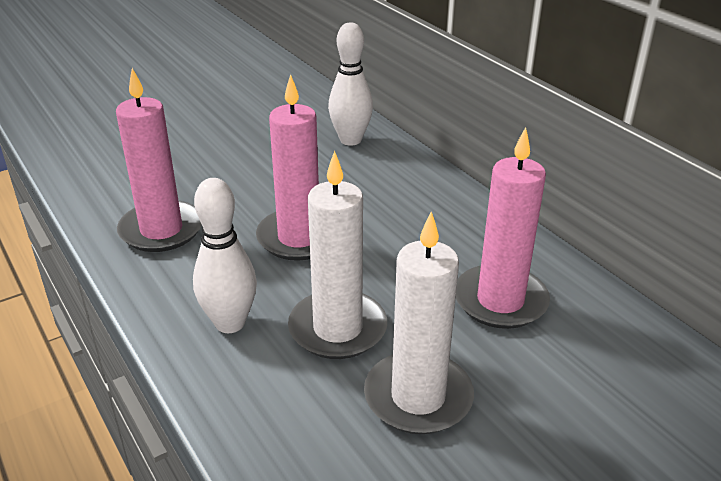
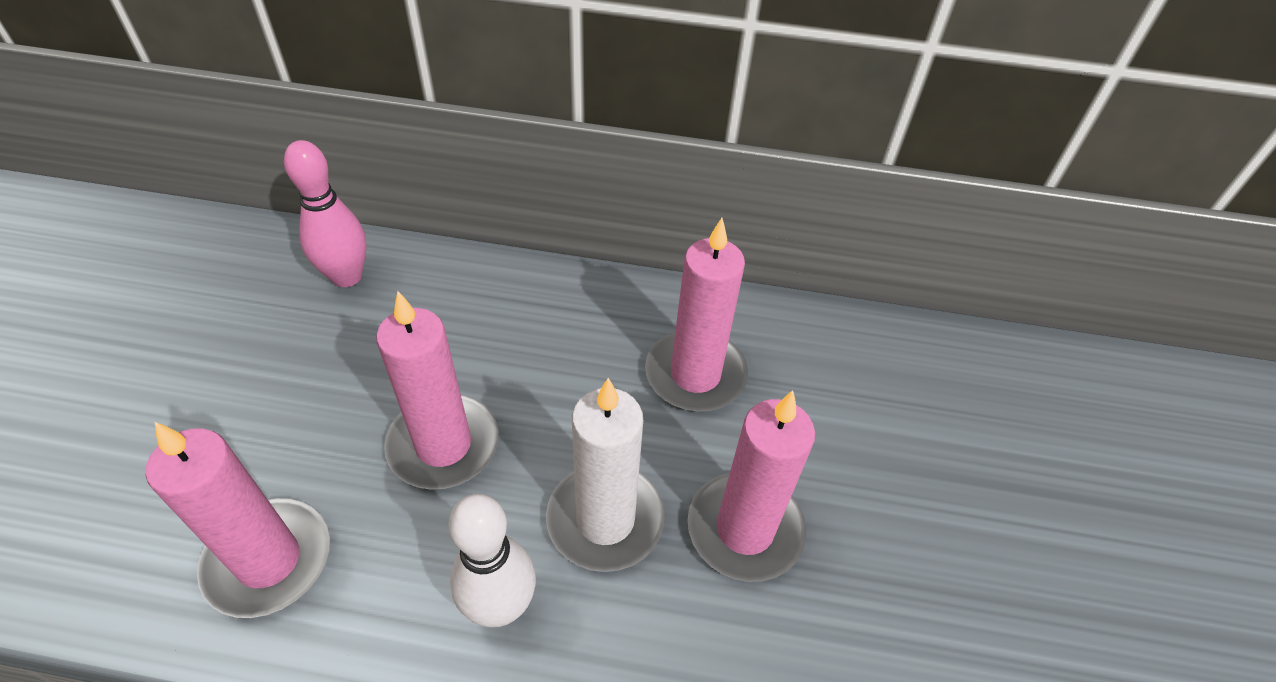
camera: 50 degrees left, 15 degrees up
(350, 140) = (347, 277): white bowling pin -> pink bowling pin
(418, 397) = (745, 529): white candle -> pink candle

